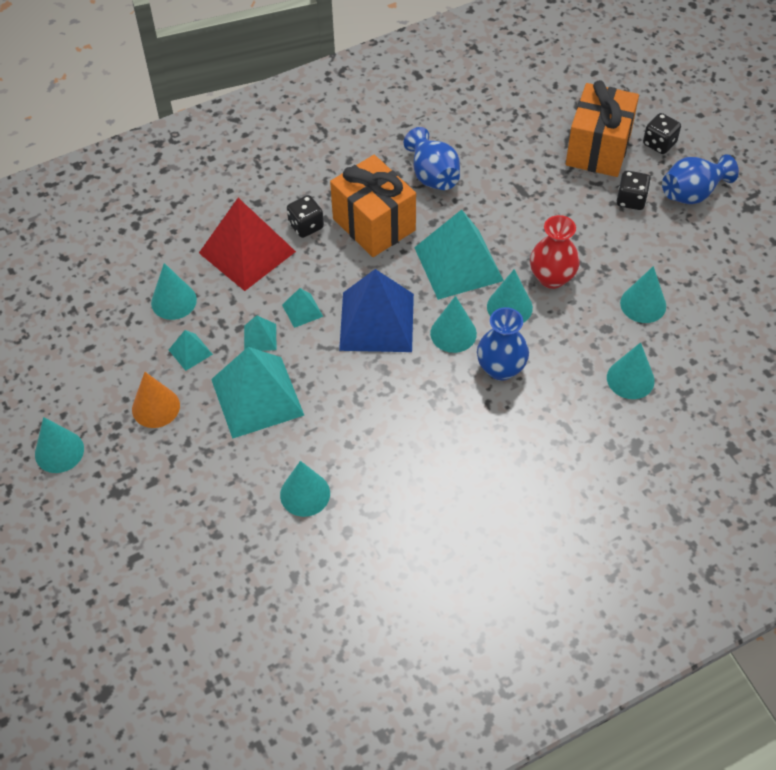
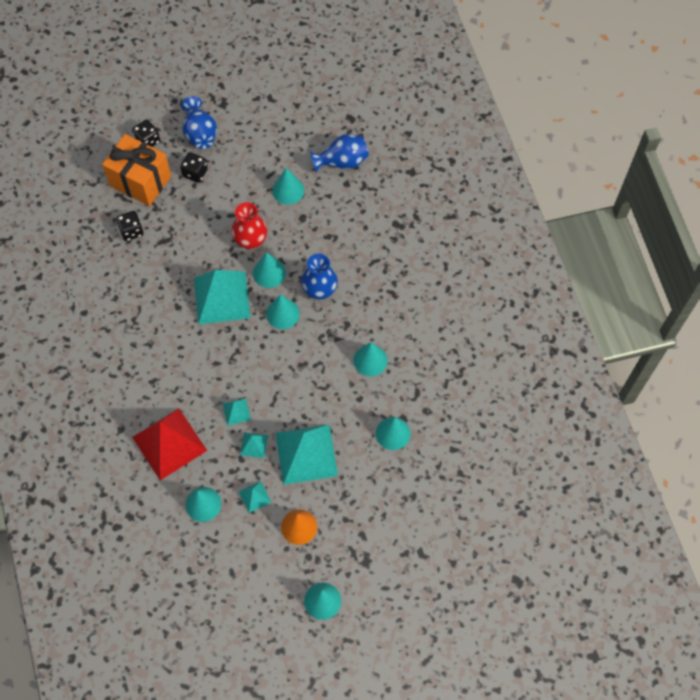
camera: 80 degrees left, 10 degrees up
(306, 226) = (155, 396): black dice -> black dice (131, 231)
(374, 224) = (168, 348): orange gift -> none
(376, 321) = (259, 362): blue pyramid -> none
(433, 175) = (131, 297): blue vase -> blue vase (342, 162)
(630, 379) = (346, 214): turquoise cone -> turquoise cone (370, 360)

